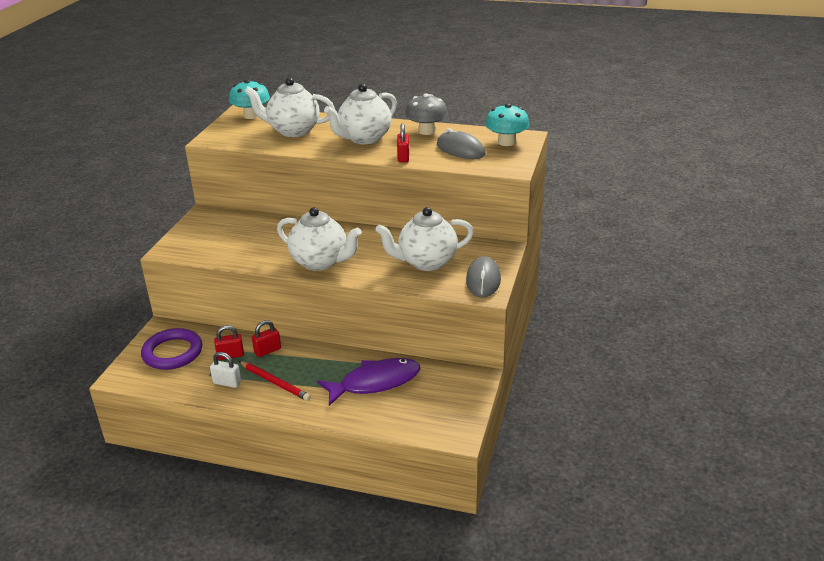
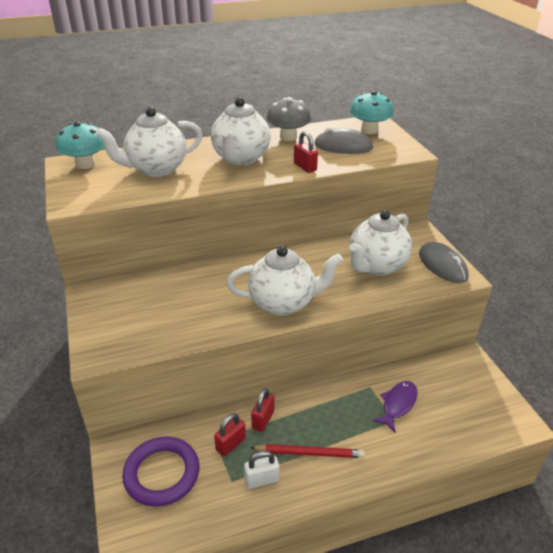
camera: 35 degrees left, 5 degrees up
(375, 382) = (397, 404): purple fish -> purple fish, size x0.60

